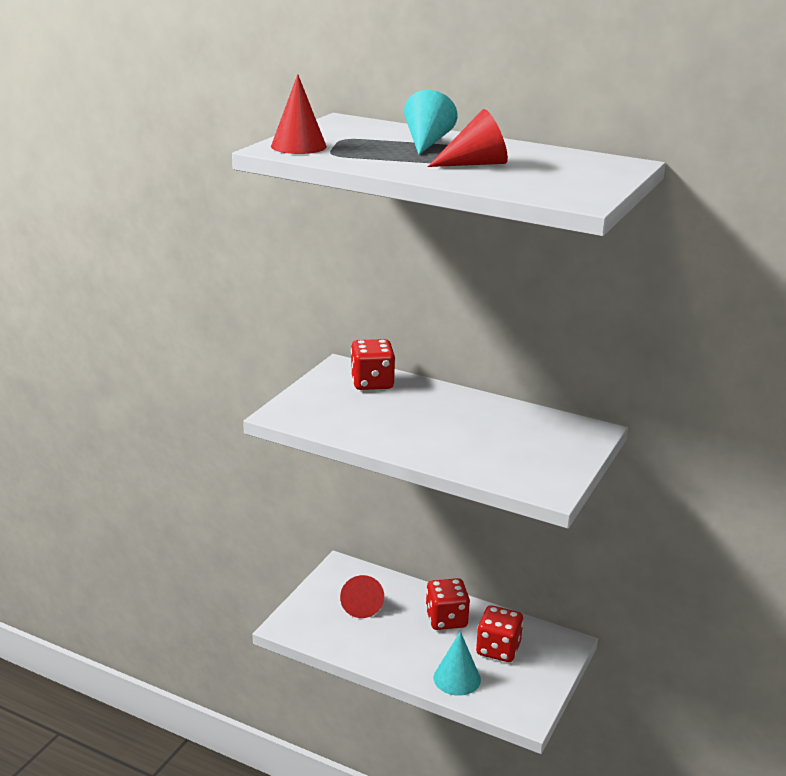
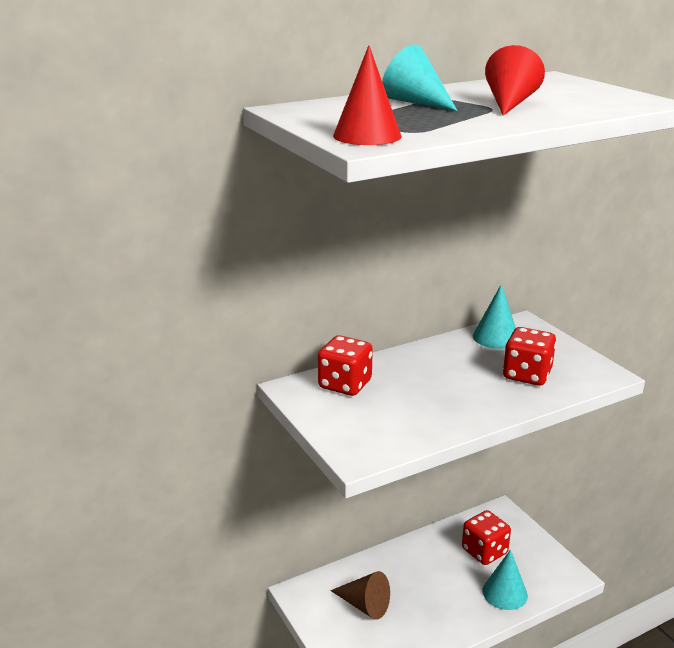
camera: 55 degrees left, 0 degrees up
(361, 604) = (364, 605): red cone -> brown cone
(446, 619) = (426, 562): red dice -> red dice (527, 375)
(544, 423) = (495, 337): none -> turquoise cone

